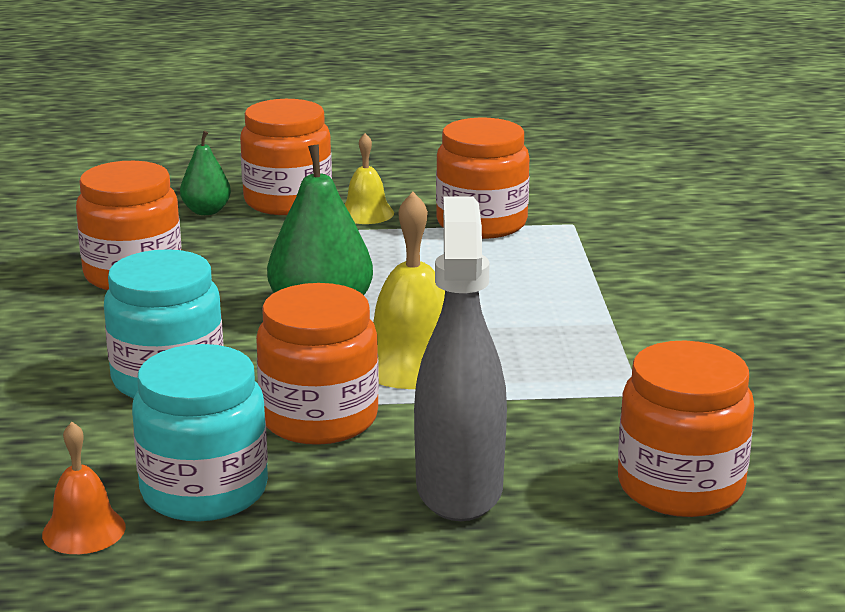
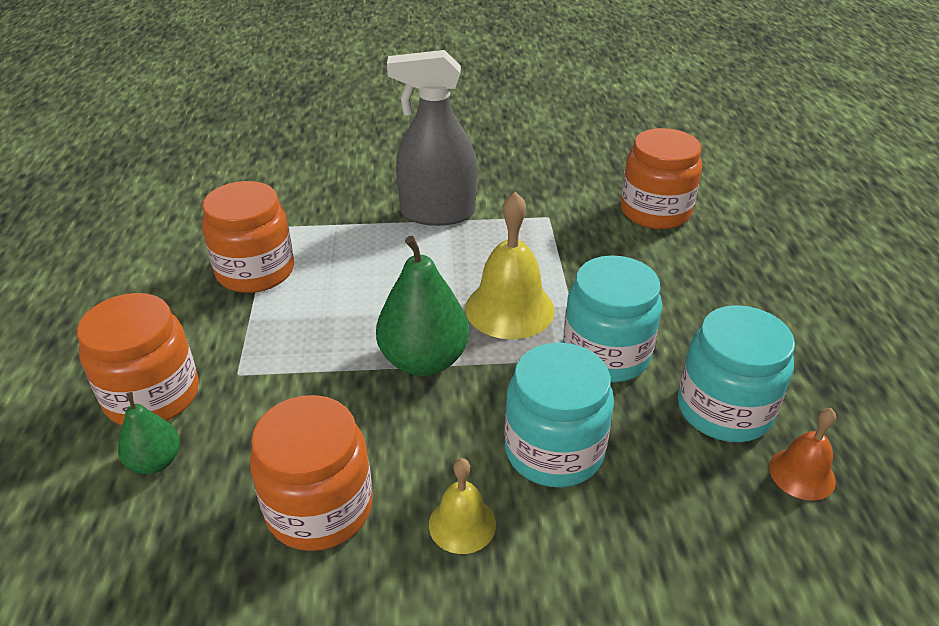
camera: 90 degrees left, 15 degrees up
(319, 418) = (606, 354): orange jar -> turquoise jar
(366, 213) = (207, 339): yellow bell -> yellow bell (462, 524)
(459, 488) = (681, 289): grey spray bottle -> grey spray bottle (437, 213)

